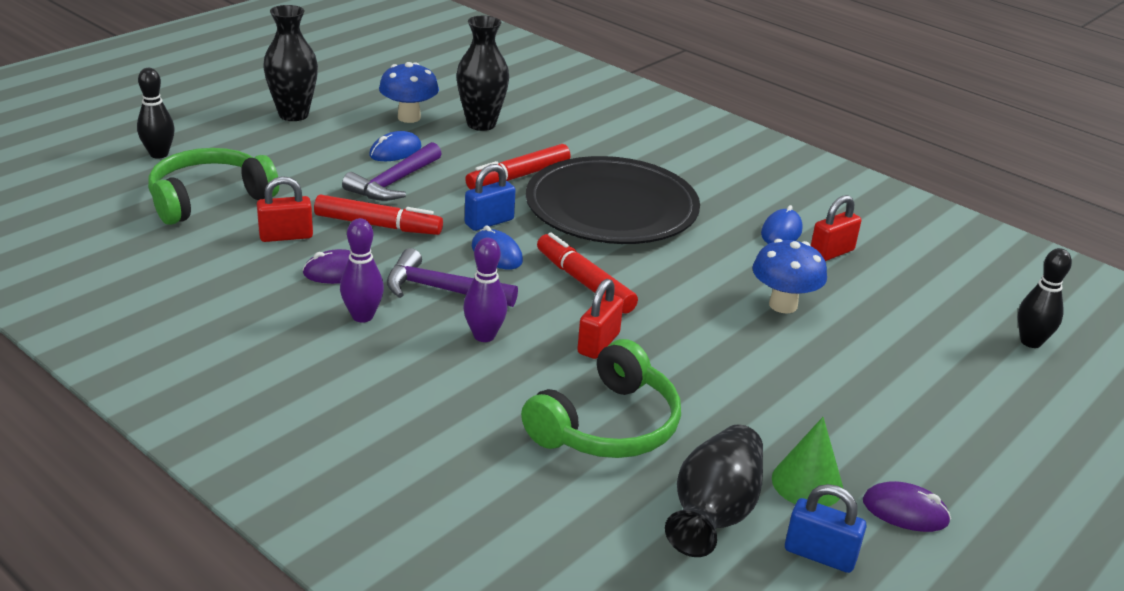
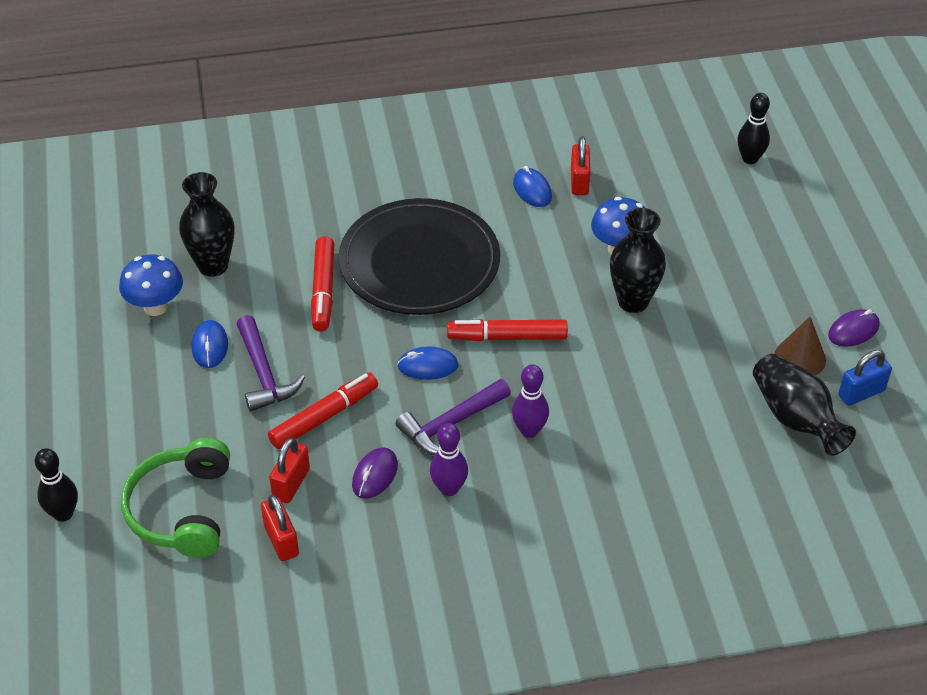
camera: 50 degrees left, 15 degrees up
(293, 115) = (74, 384): black vase -> black vase (633, 301)
(489, 222) = (378, 346): blue padlock -> none
(598, 343) = (587, 373): red padlock -> red padlock (281, 540)
(607, 425) = (678, 420): green headphones -> none
(807, 483) = (800, 358): green cone -> brown cone

